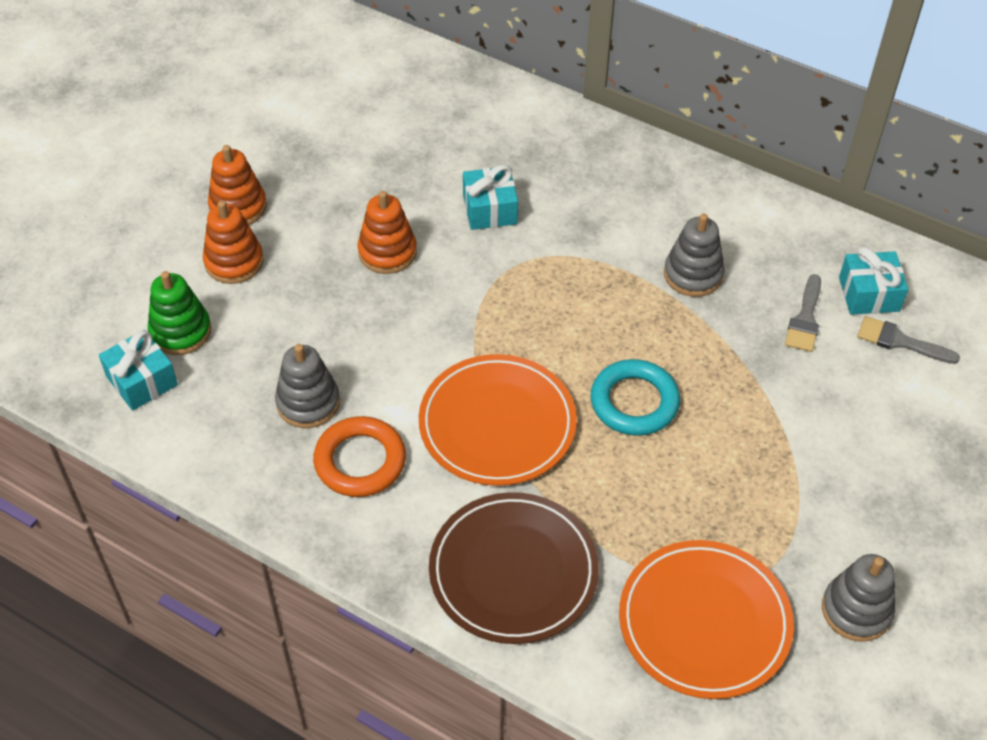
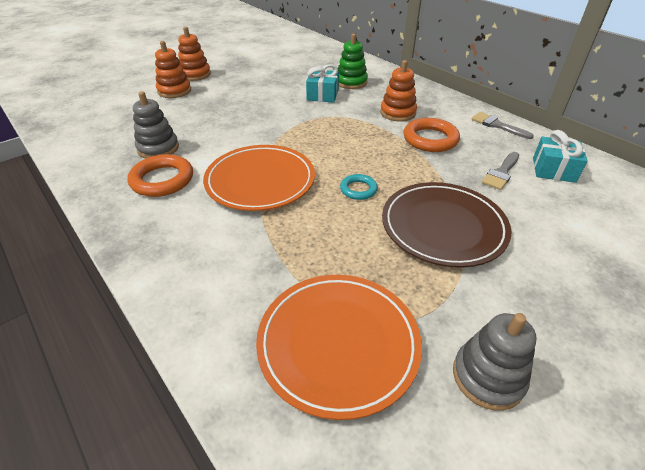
camera: 20 degrees right, 10 degrees down
(142, 381) = (83, 123): turquoise gift -> none
(180, 331) = (123, 109): green stacking toy -> green stacking toy (351, 82)
(387, 252) = (255, 100): orange stacking toy -> orange stacking toy (397, 113)
(513, 571) = (210, 263): brown plate -> brown plate (443, 227)
(634, 402) = (358, 189): turquoise ring -> turquoise ring, size x0.58
(693, 274) = (430, 139): grey stacking toy -> orange ring
(900, 341) = (573, 198): grey brush -> grey brush (497, 125)

